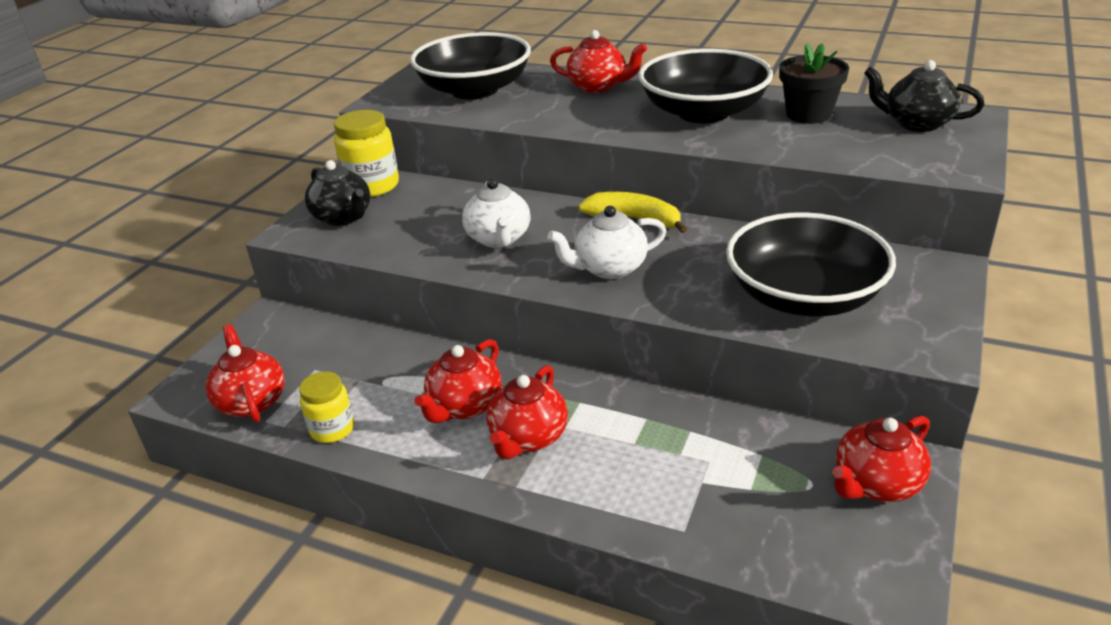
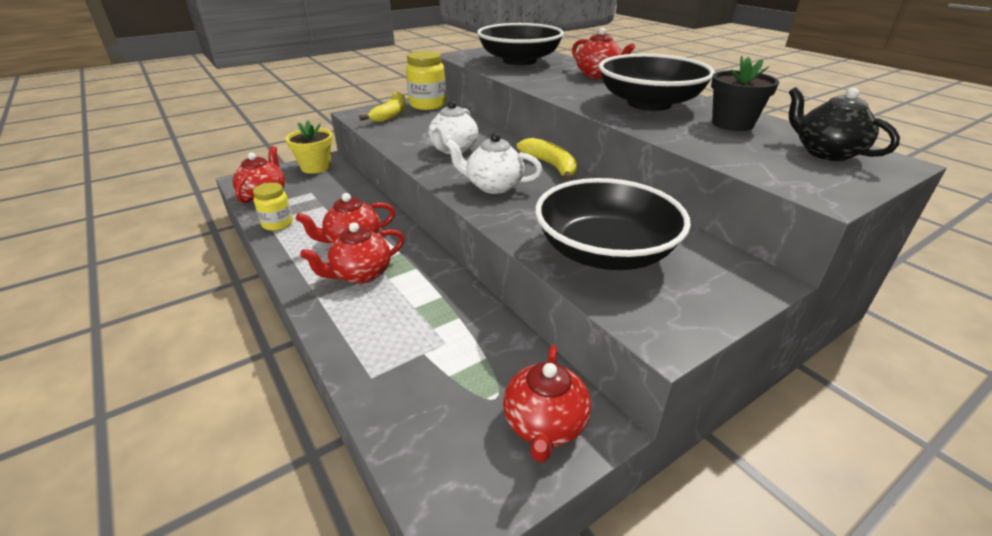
camera: 30 degrees right, 0 degrees up
(267, 332) = (316, 167): none -> yellow flower pot
(343, 217) = (391, 114): black teapot -> yellow banana
(876, 484) = (544, 425): red teapot -> red teapot turned 75 degrees counterclockwise

